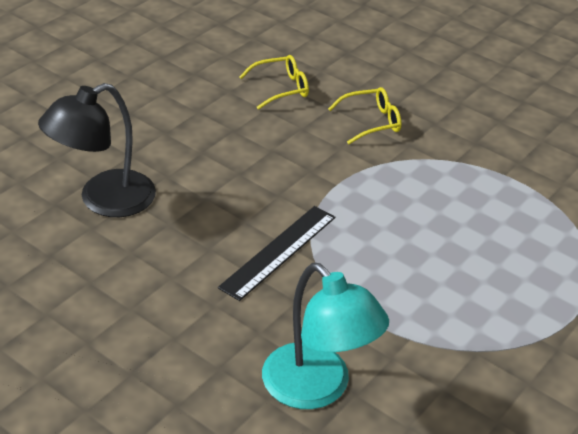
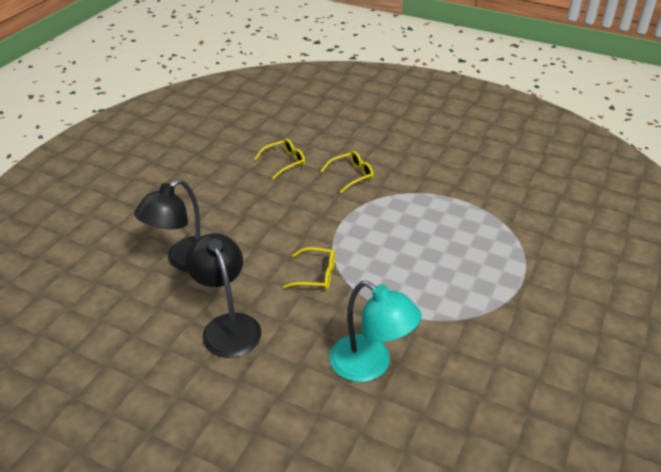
camera: 10 degrees left, 0 degrees up
(136, 298) = (228, 326): none -> black lamp
(279, 252) = (316, 275): black ruler -> yellow glasses

